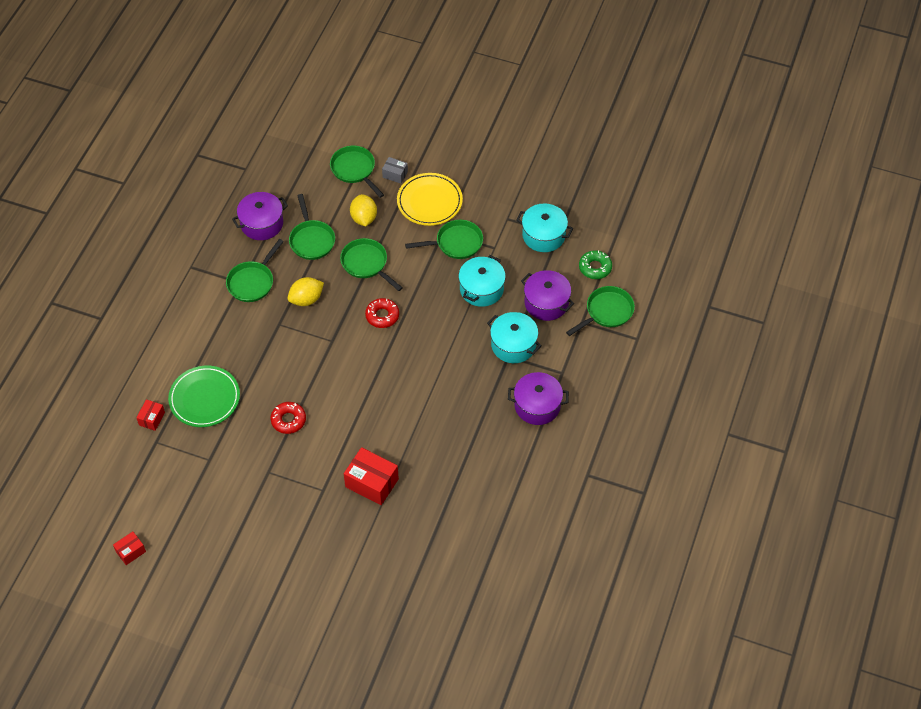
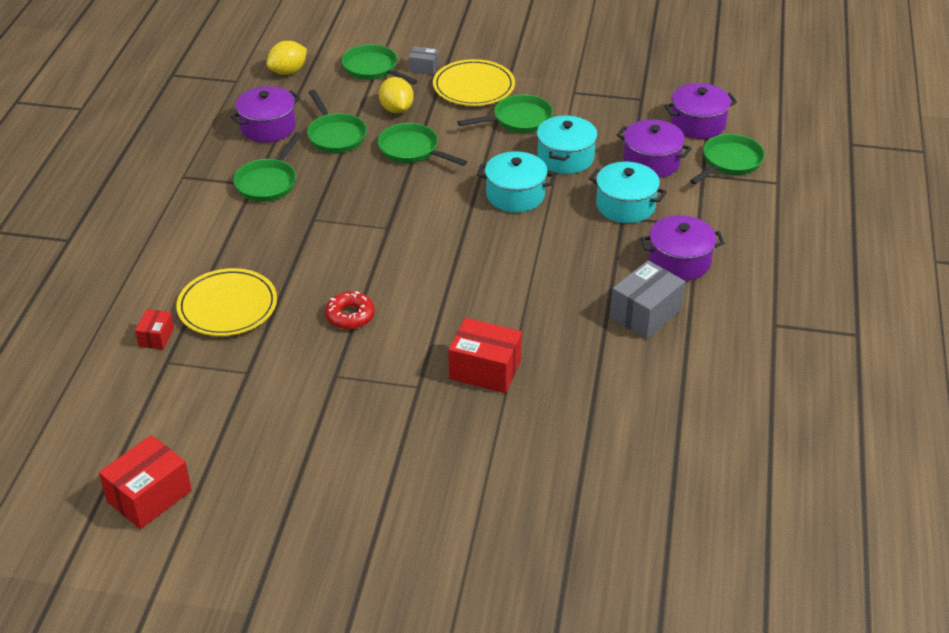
camera: 10 degrees left, 15 degrees down
(130, 551) = (149, 496): red box -> red box, size x1.82
(204, 398) = (227, 306): green plate -> yellow plate
(306, 299) = (343, 191): yellow lemon -> yellow lemon (288, 72)
(382, 316) = (447, 196): red donut -> none
(498, 451) = (645, 314): none -> grey box
(543, 235) = (623, 102): turquoise pot -> turquoise pot (515, 195)
(595, 267) = (698, 124): green donut -> purple pot

